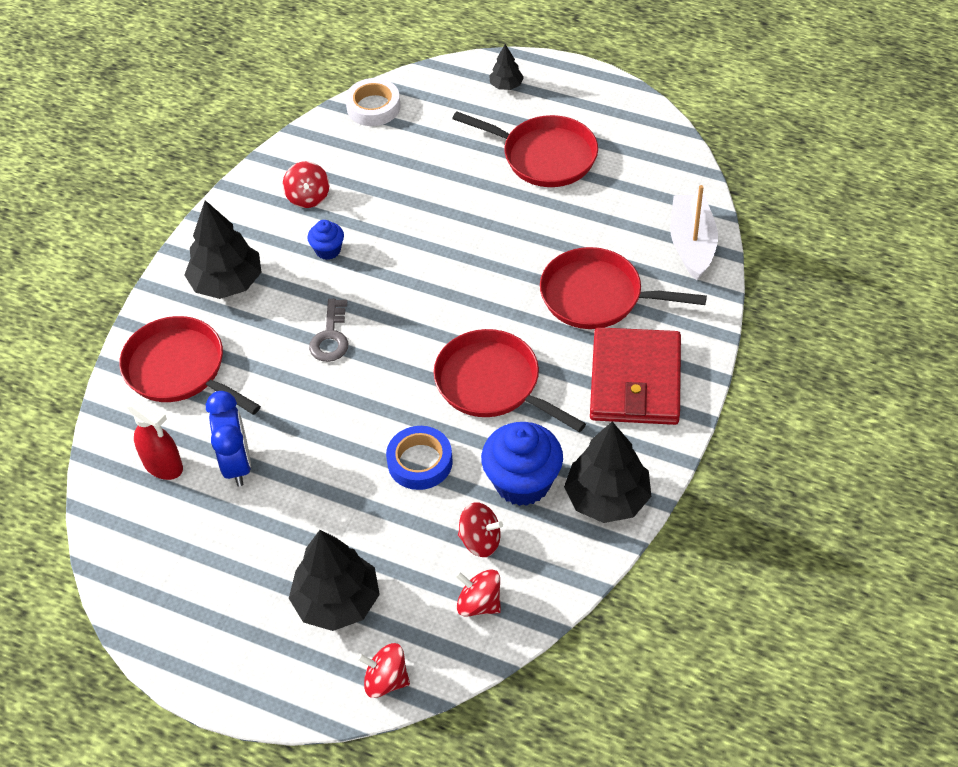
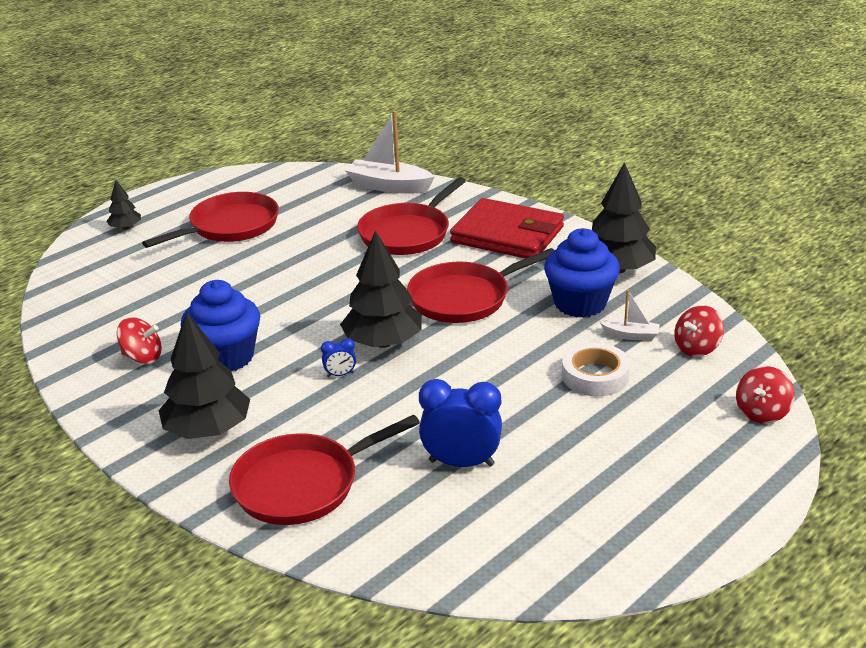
camera: 70 degrees left, 20 degrees down
(163, 465) = (430, 518): red spray bottle -> none
(328, 250) = (226, 357): blue cupcake -> blue cupcake, size x1.95
(331, 337) = (340, 375): grey key -> blue clock
(337, 601) = (664, 426): black tree -> black tree (383, 342)
(373, 107) = (66, 298): white tape -> white tape (595, 376)
(420, 462) = (527, 351): blue tape -> none
(480, 540) = (631, 335): red spinning top -> white boat

